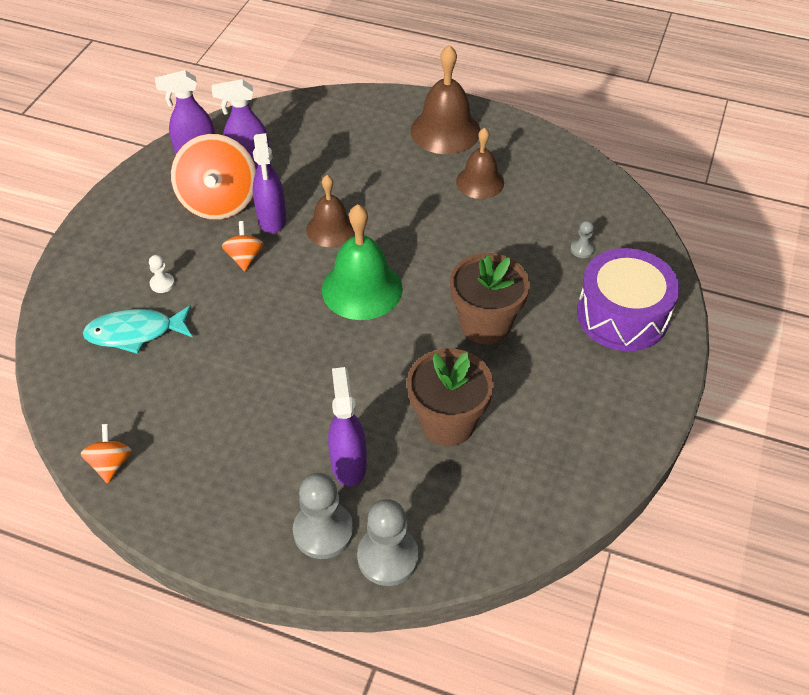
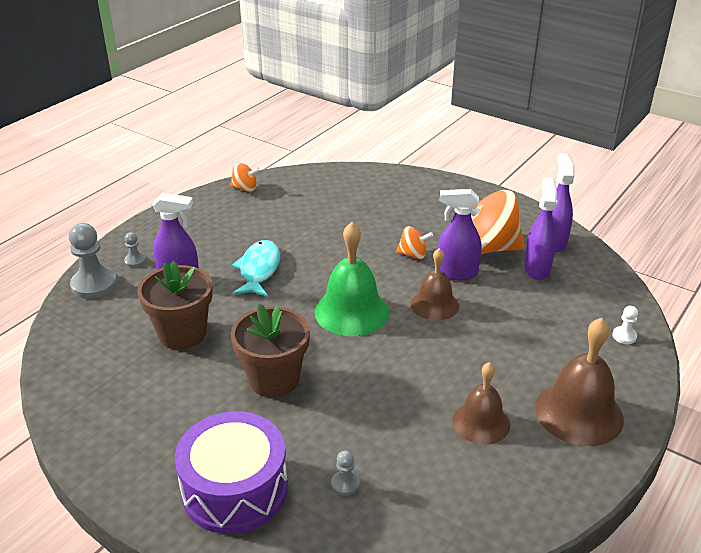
camera: 105 degrees right, 15 degrees down
(135, 333) = (352, 202): turquoise fish -> turquoise fish (259, 270)
(162, 284) = (397, 215): white pawn -> white pawn (624, 336)
(323, 531) = (135, 261): grey pawn -> grey pawn, size x0.49

